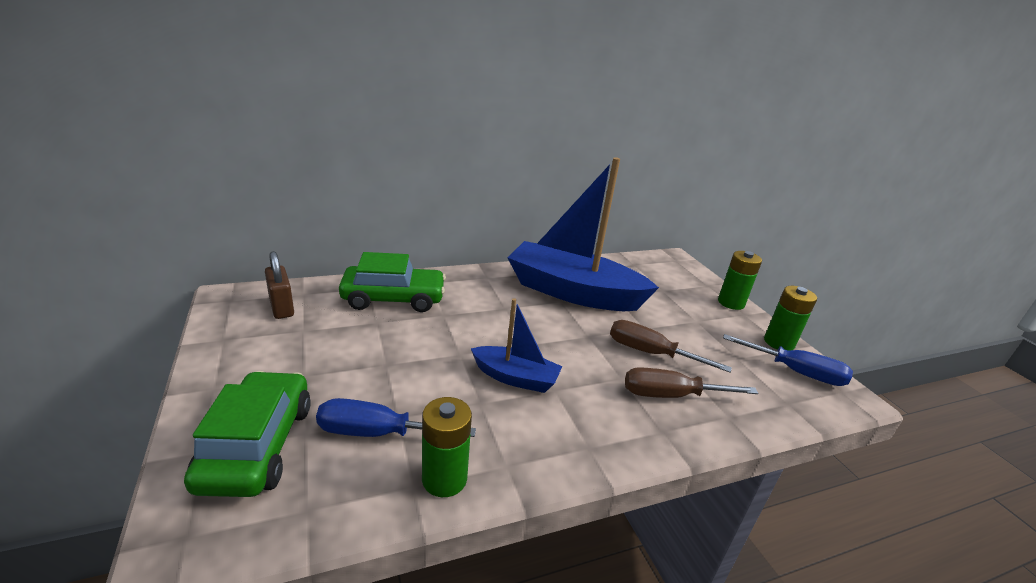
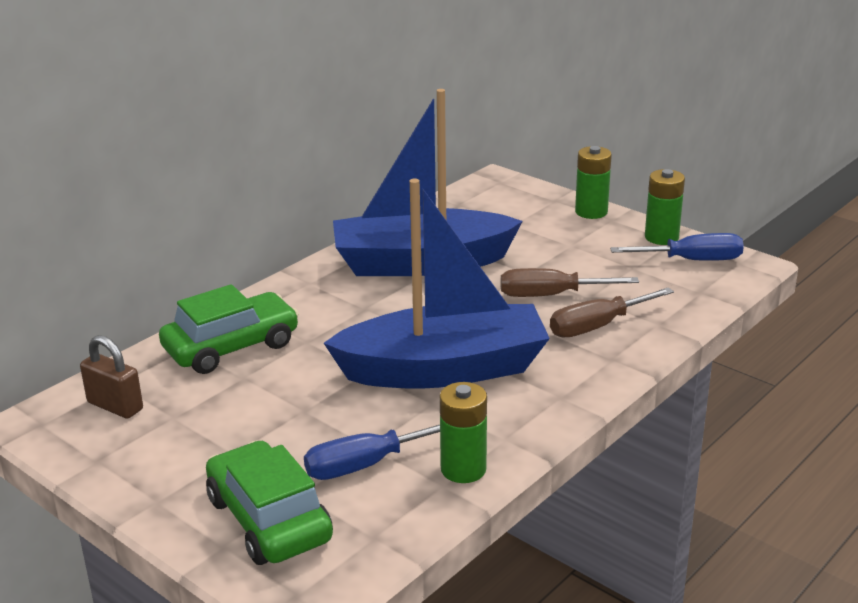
camera: 25 degrees left, 0 degrees up
(516, 378) = (444, 369): blue boat -> blue boat, size x2.04

